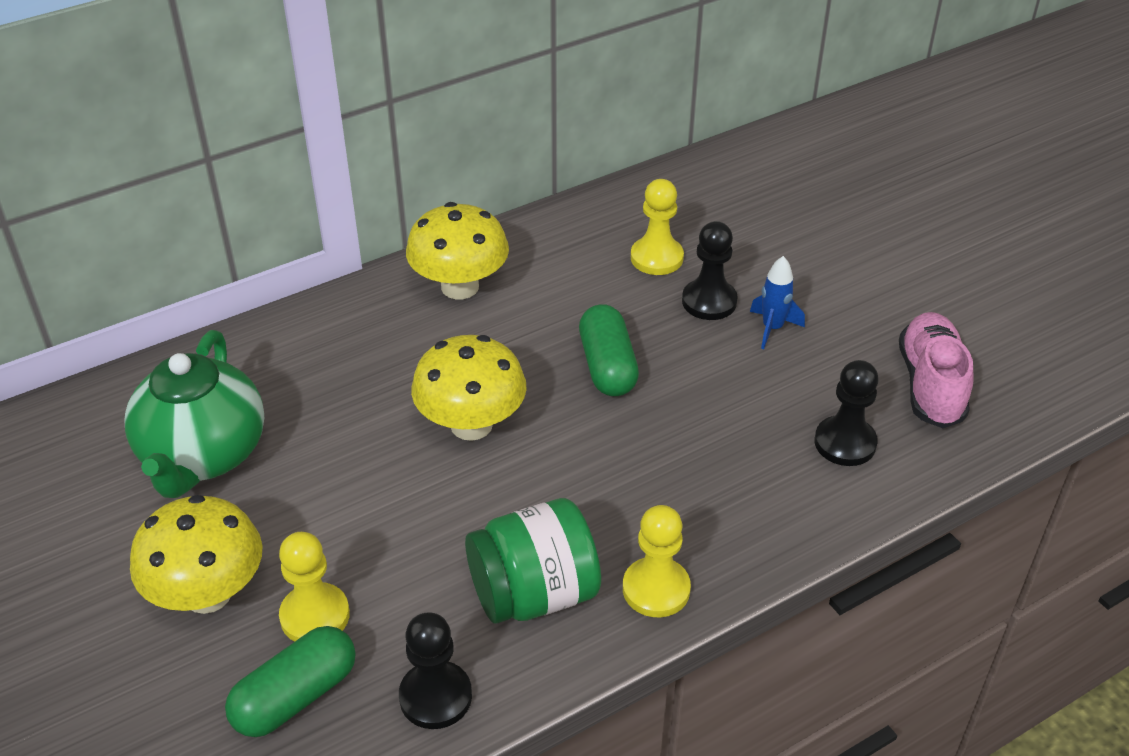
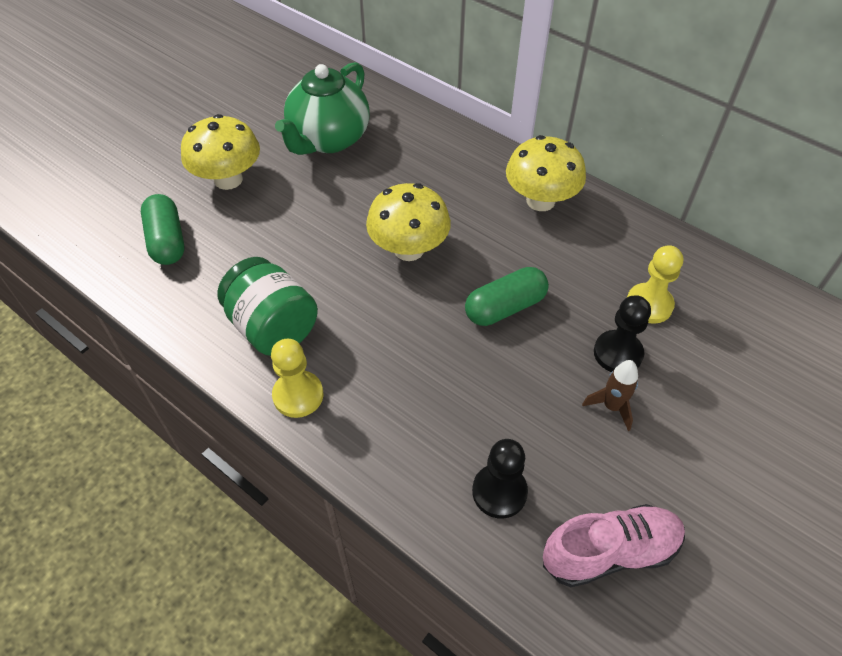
camera: 70 degrees right, 10 degrees up
(203, 456) = (328, 139): green teapot -> green teapot turned 45 degrees counterclockwise
(296, 696) = (167, 241): green capsule -> green capsule turned 45 degrees clockwise
(315, 616) = (225, 229): yellow pawn -> none
(435, 697) = (180, 303): black pawn -> none
(772, 328) = (612, 406): blue rocket -> brown rocket

